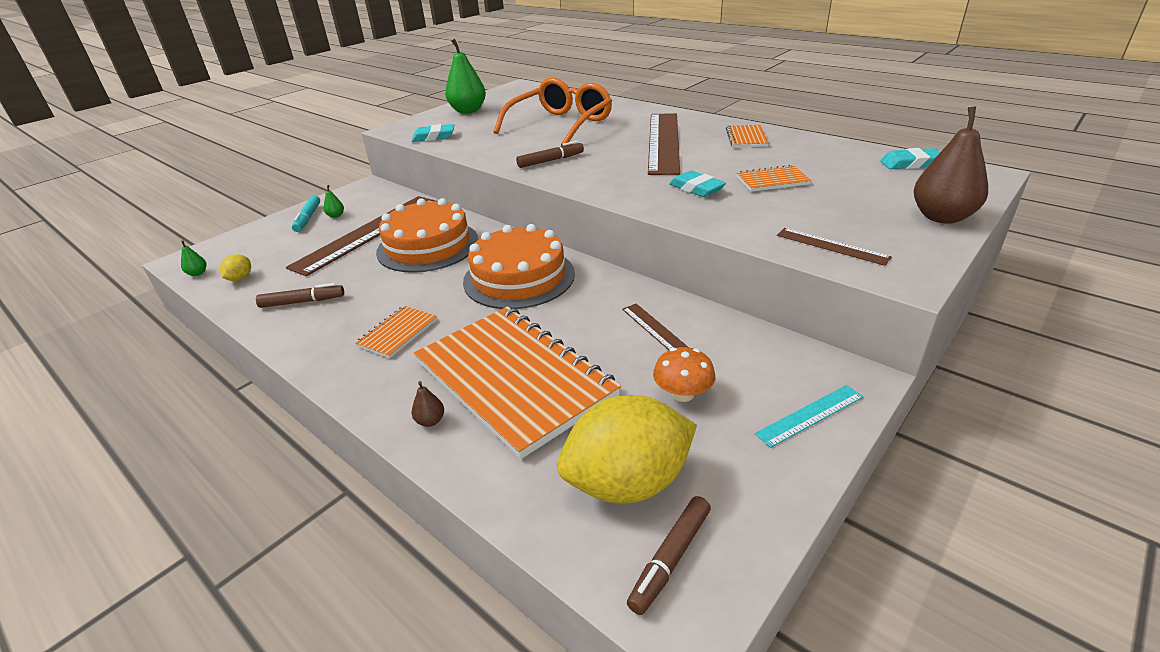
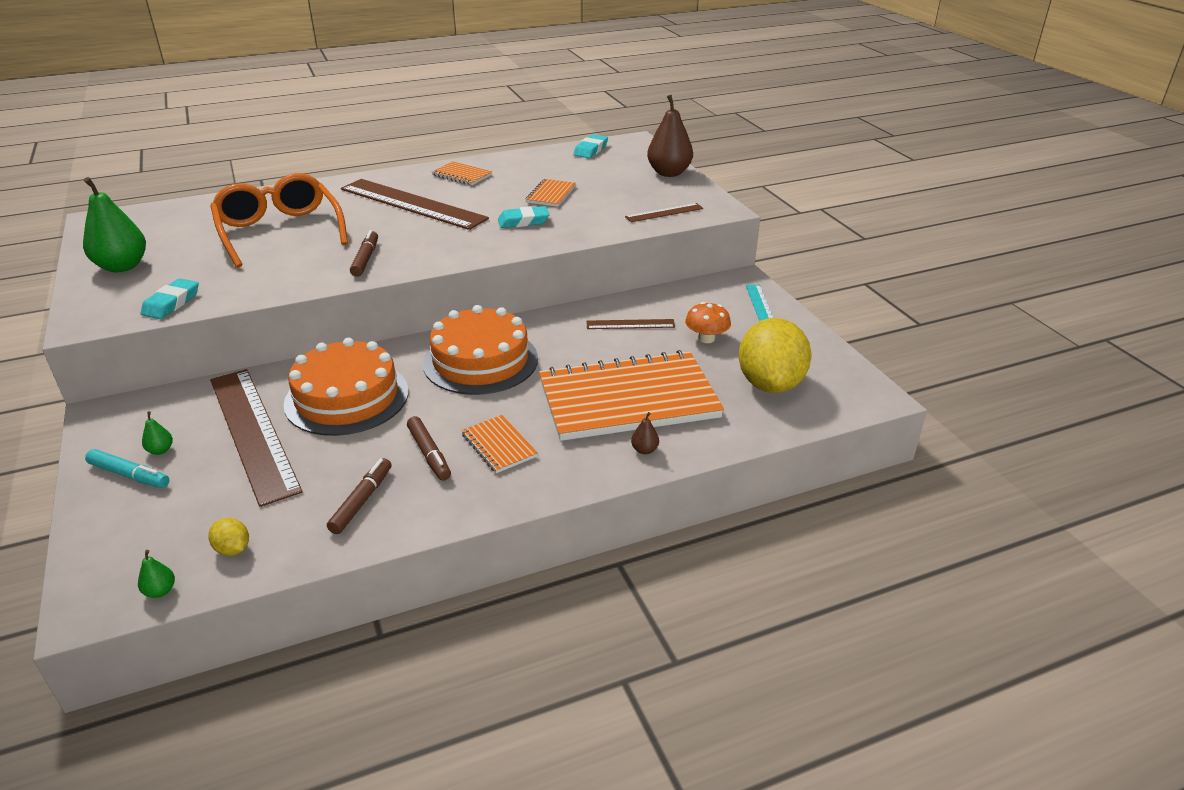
camera: 65 degrees left, 0 degrees up
(670, 558) = (835, 388): brown marker -> brown marker (429, 454)

